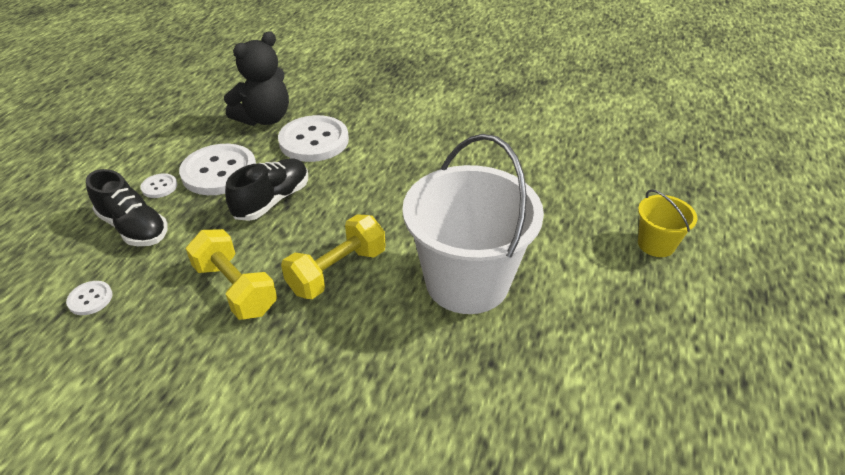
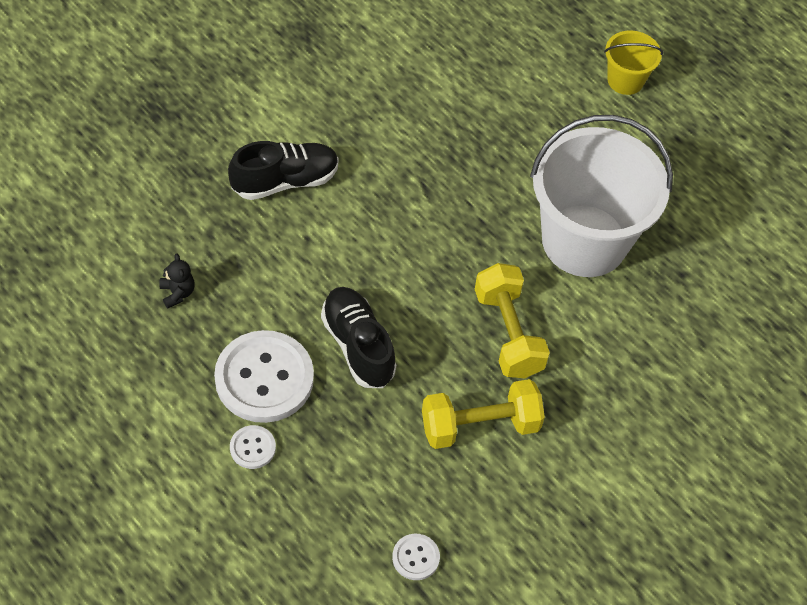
camera: 65 degrees left, 15 degrees up
(134, 228) = (318, 492): black shoe -> black shoe (285, 181)
(265, 118) = (177, 293): black teddy bear -> black teddy bear, size x0.42
(314, 141) = (267, 262): white button -> none

